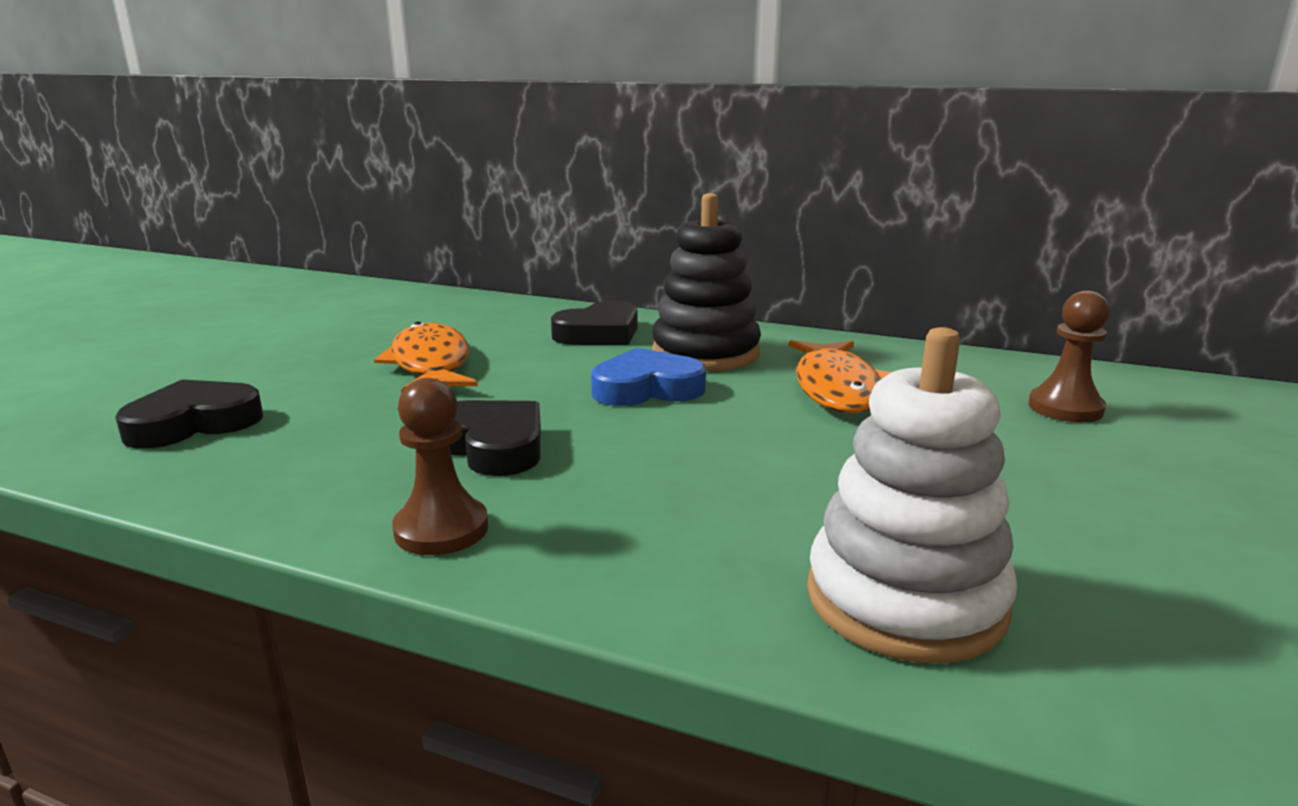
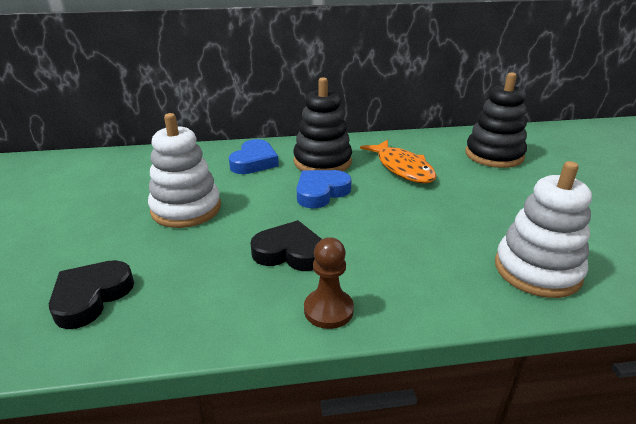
camera: 30 degrees left, 10 degrees up
(430, 364) = (186, 209): orange fish -> white stacking toy
(599, 333) = (254, 162): black heart -> blue heart
(1065, 408) = (494, 155): brown pawn -> black stacking toy

